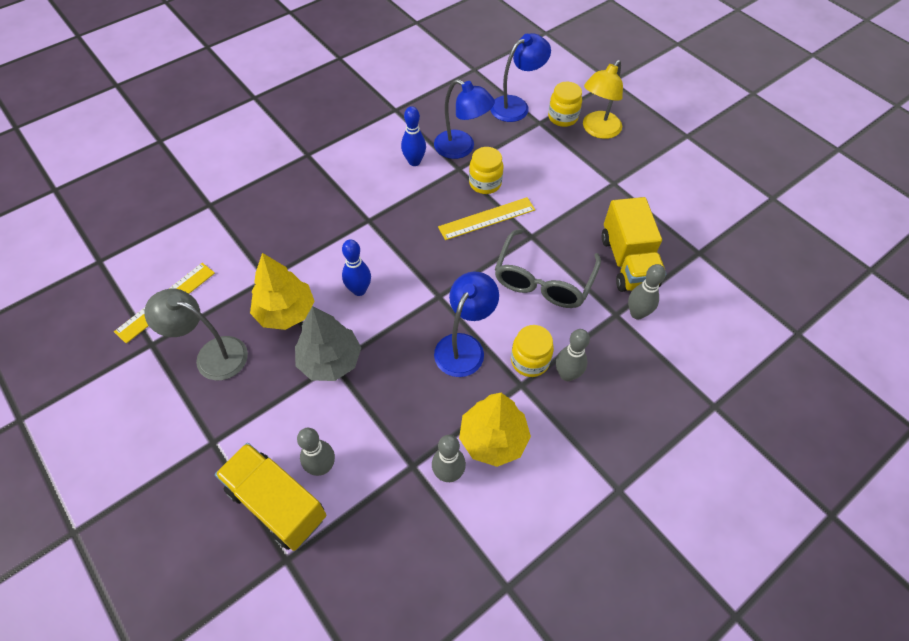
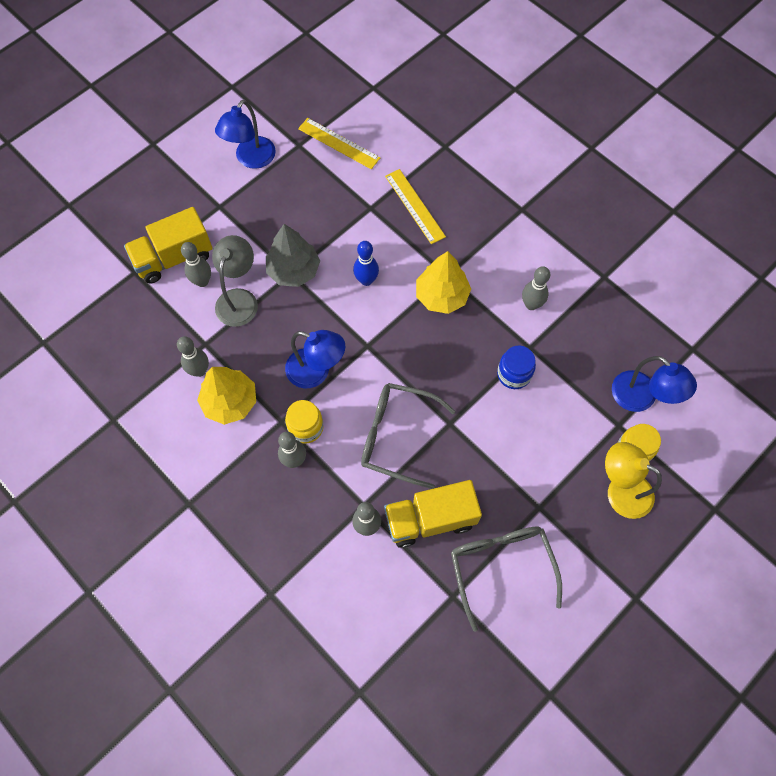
camera: 85 degrees right, 10 degrees up
(212, 354) = (292, 187): grey lamp -> grey lamp (239, 299)
(277, 503) = (174, 258): yellow truck -> yellow truck turned 150 degrees counterclockwise
(285, 312) = (337, 229): yellow tree -> yellow tree (441, 296)
(414, 161) = (531, 304): blue bowling pin -> grey bowling pin
(461, 148) = (560, 347): blue lamp -> blue lamp (251, 159)
(485, 183) = (514, 374): yellow jar -> blue jar
(487, 218) = (466, 380): yellow ruler -> yellow ruler (414, 206)
(669, 215) = (501, 567): none -> grey glasses

